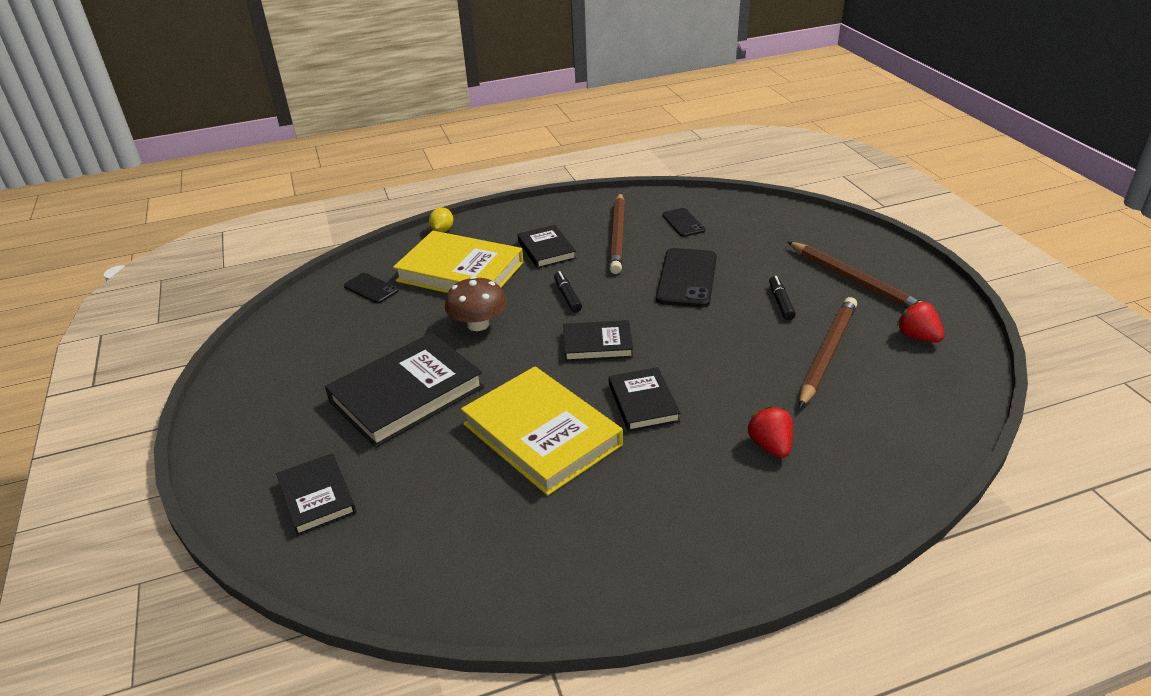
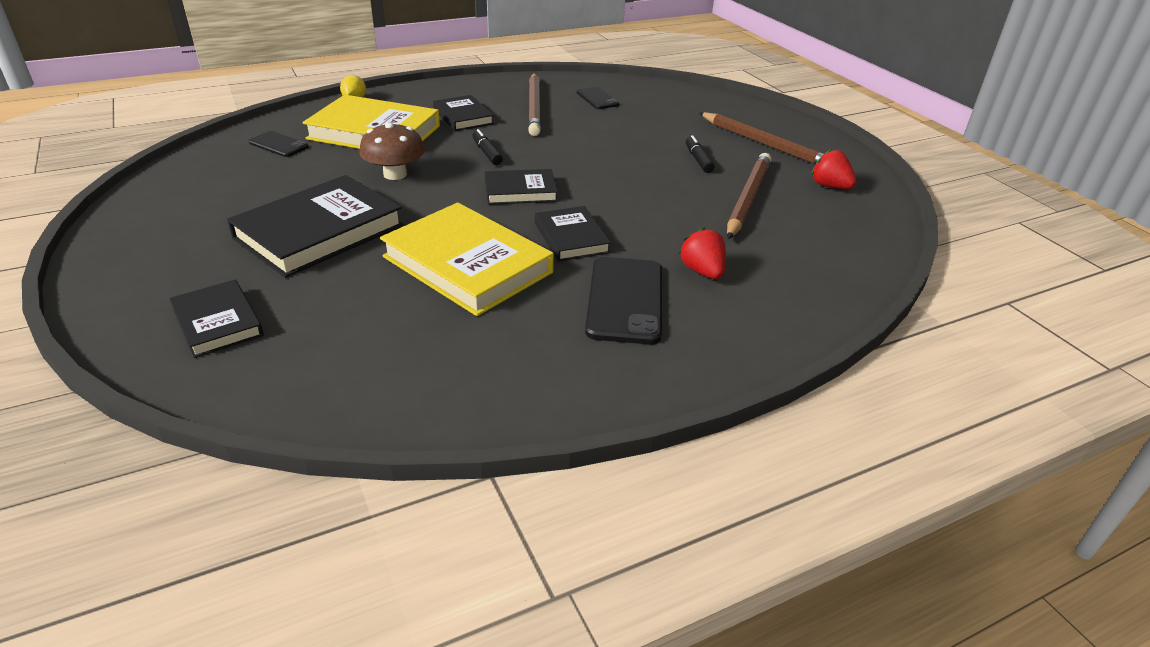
camera: 10 degrees left, 0 degrees up
(687, 278) = (605, 140): black phone -> black phone (625, 300)

